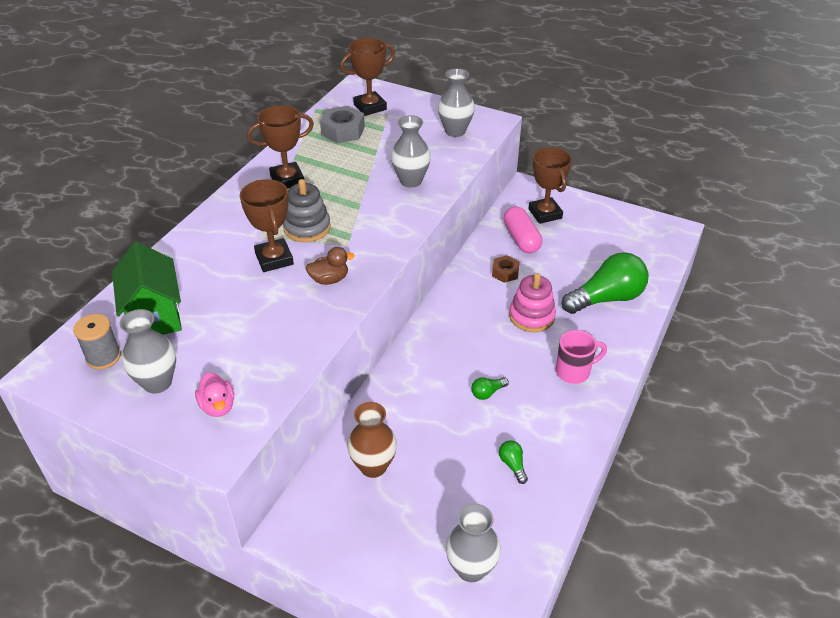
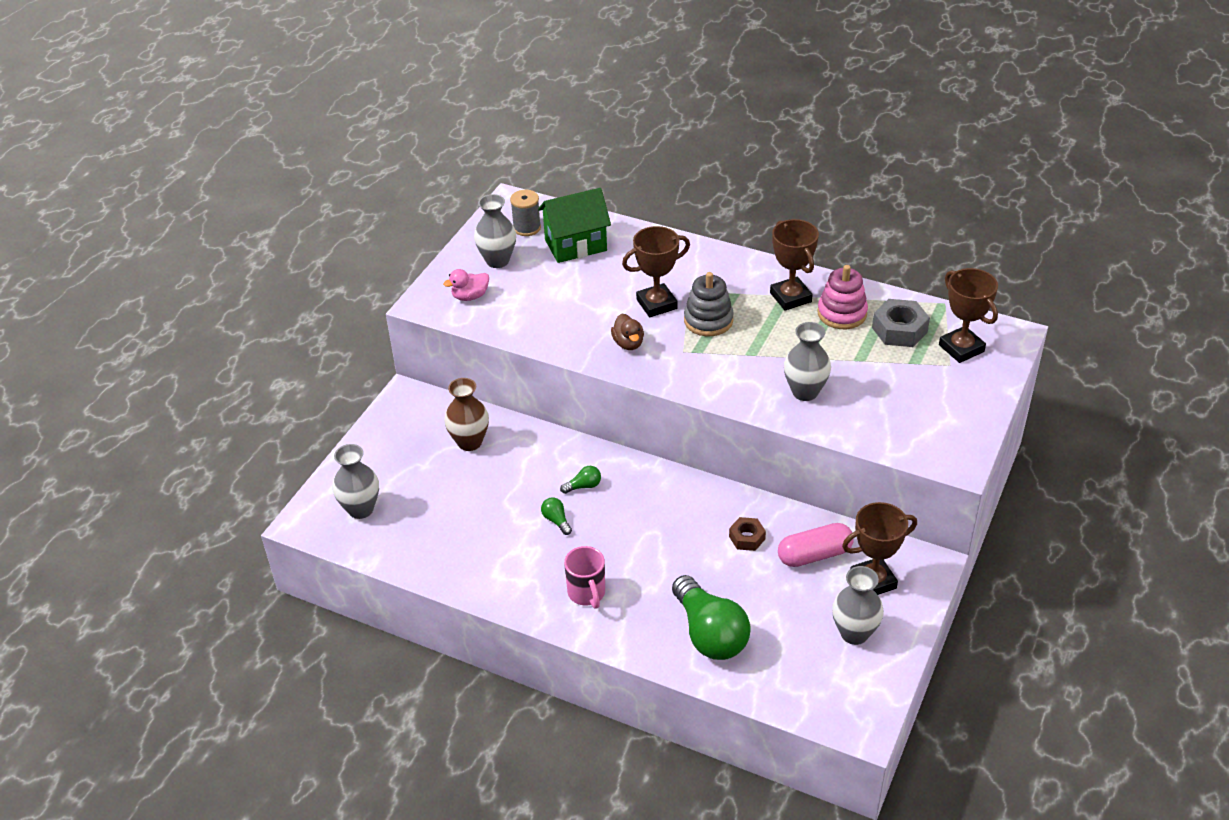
camera: 90 degrees right, 0 degrees up
(455, 131) = (923, 427): grey vase -> grey vase (854, 633)
(512, 465) = (465, 538): green light bulb -> green light bulb (583, 486)
(531, 316) = (672, 560): pink stacking toy -> pink stacking toy (842, 313)

